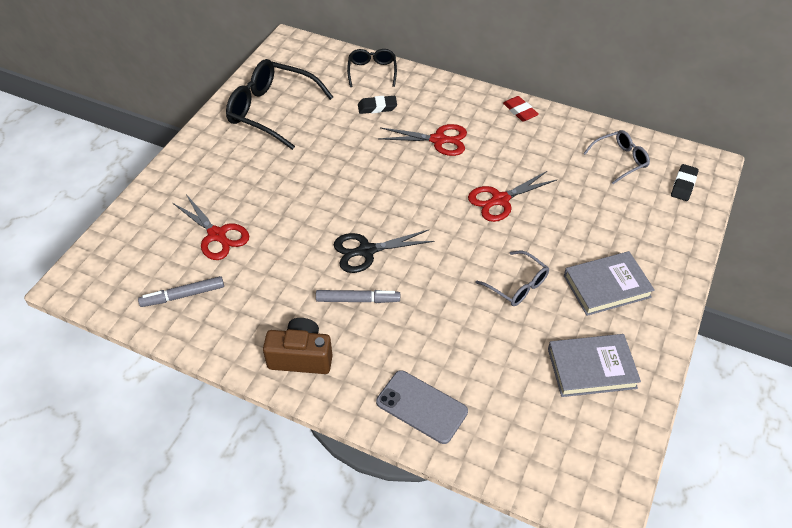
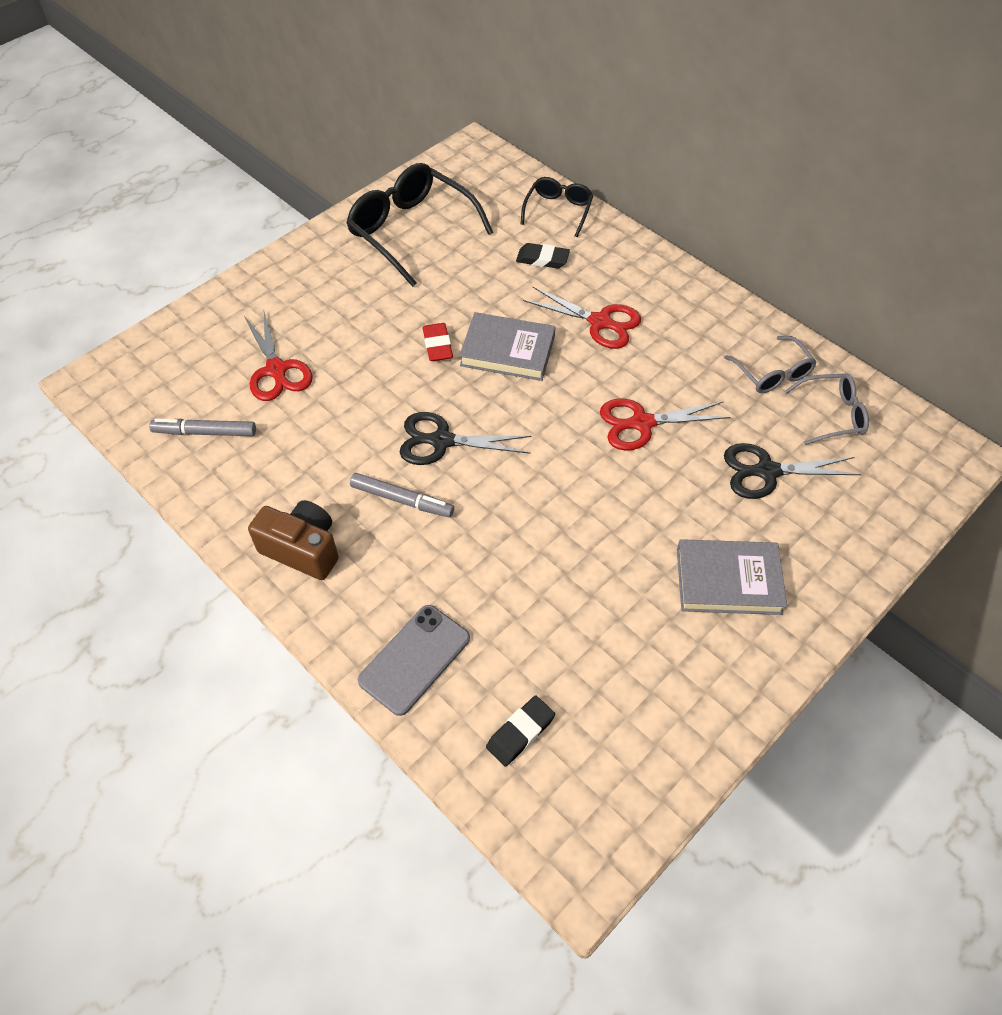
camera: 20 degrees right, 5 degrees up
(421, 407) = (414, 659): grey phone -> grey phone turned 75 degrees clockwise
(517, 285) = (609, 542): grey glasses -> grey glasses (772, 373)
(520, 111) = (726, 311): red eraser -> red eraser (437, 345)
(591, 368) = (654, 683): grey book -> grey book (507, 351)
(597, 208) = (767, 471): none -> black scissors
(683, 185) = (906, 474): black eraser -> black eraser (520, 733)

